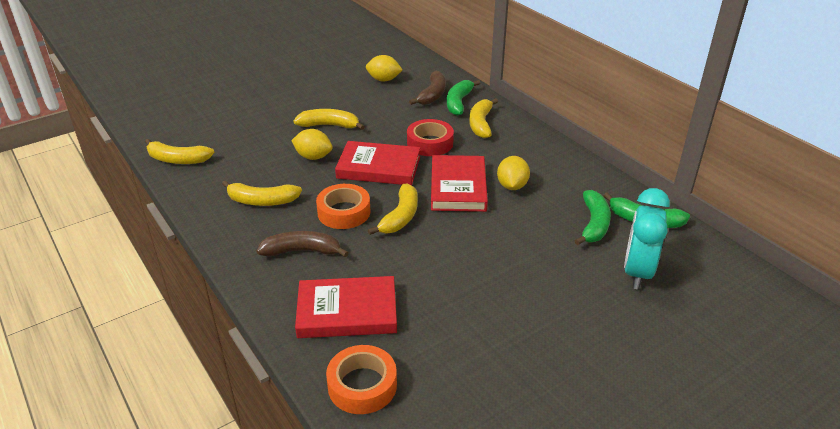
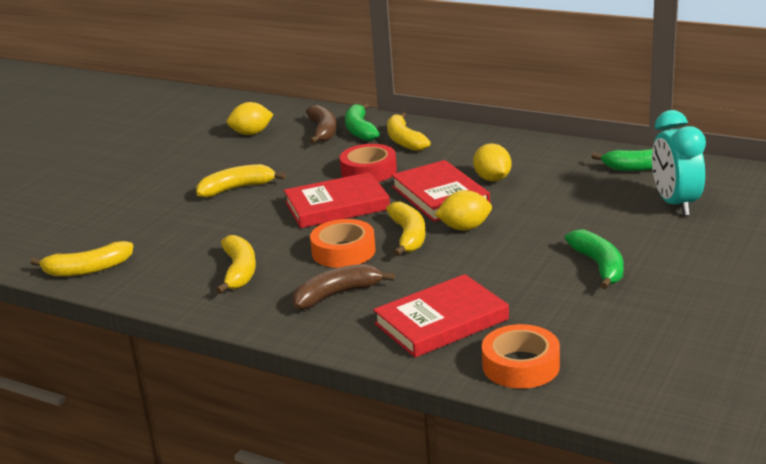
camera: 25 degrees left, 10 degrees down
(262, 201) = (239, 271): yellow banana -> yellow banana turned 75 degrees counterclockwise
(313, 157) = (252, 219): yellow lemon -> yellow lemon (465, 228)
(594, 224) = (601, 183): green banana -> green banana (599, 266)

